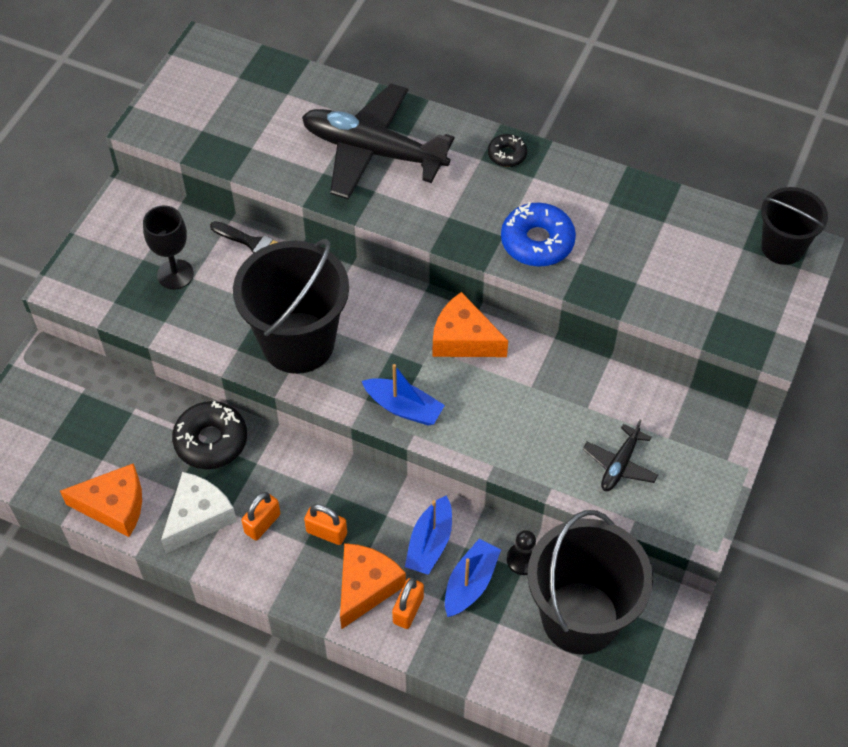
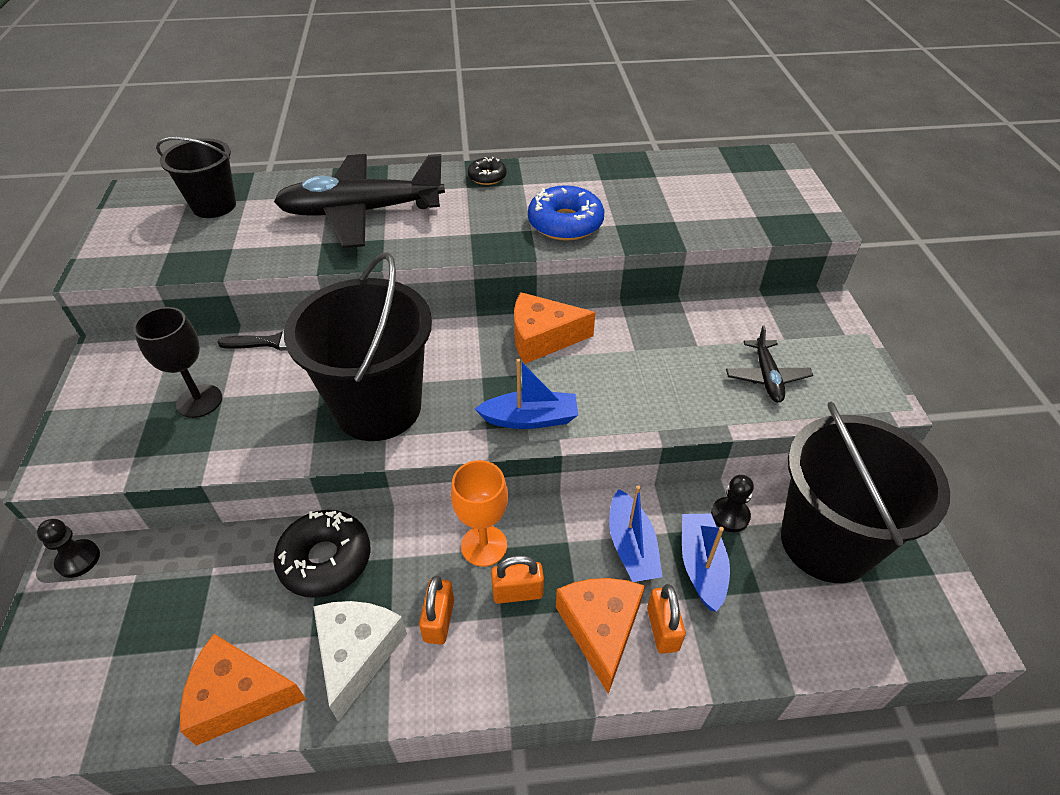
camera: 30 degrees left, 10 degrees down
(53, 357) = (78, 559): none -> black pawn
(114, 506) = (238, 697): orange cheese -> orange cheese turned 150 degrees counterclockwise
(324, 487) = (484, 545): none -> orange goblet
(782, 247) = (759, 161): black bucket -> black bucket (214, 206)

